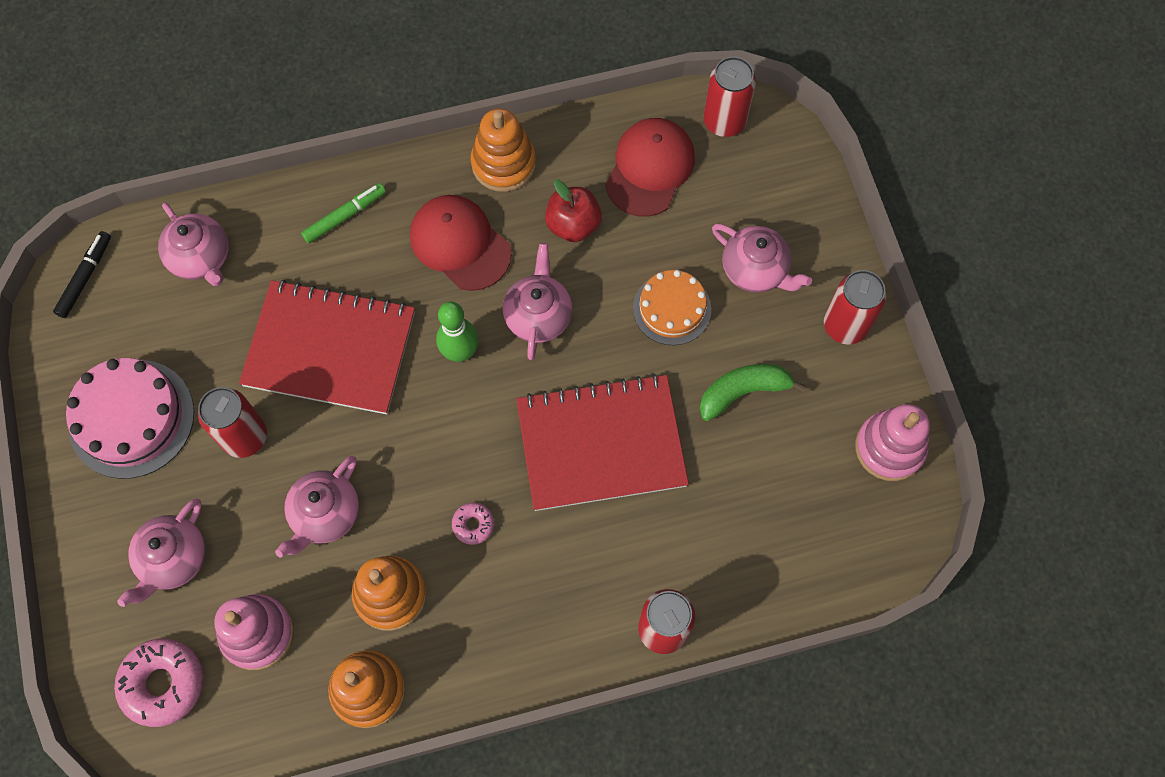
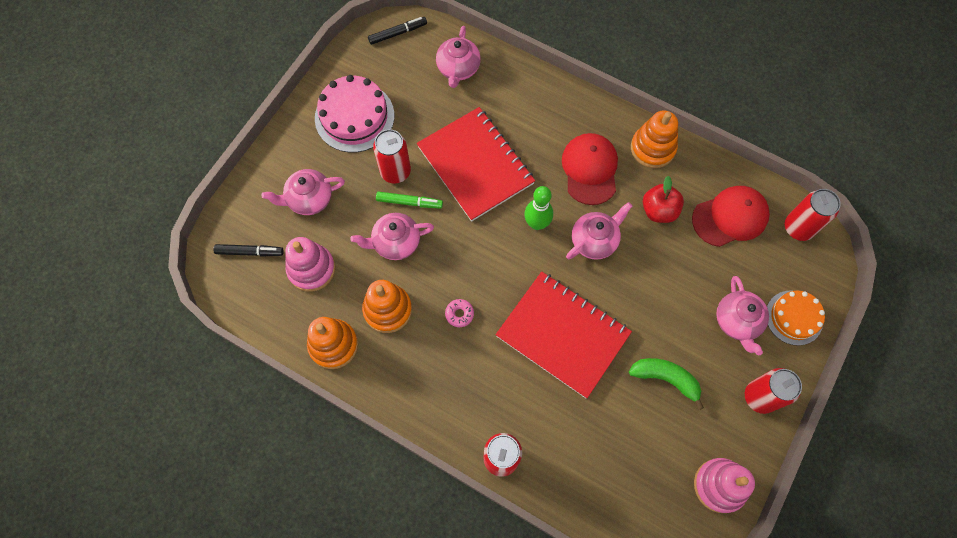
camera: 45 degrees right, 0 degrees up
(163, 683) = (250, 252): pink donut -> black marker
(345, 216) = (546, 107): green marker -> green marker (409, 202)
(672, 308) = (669, 300): orange cake -> orange cake (794, 317)

